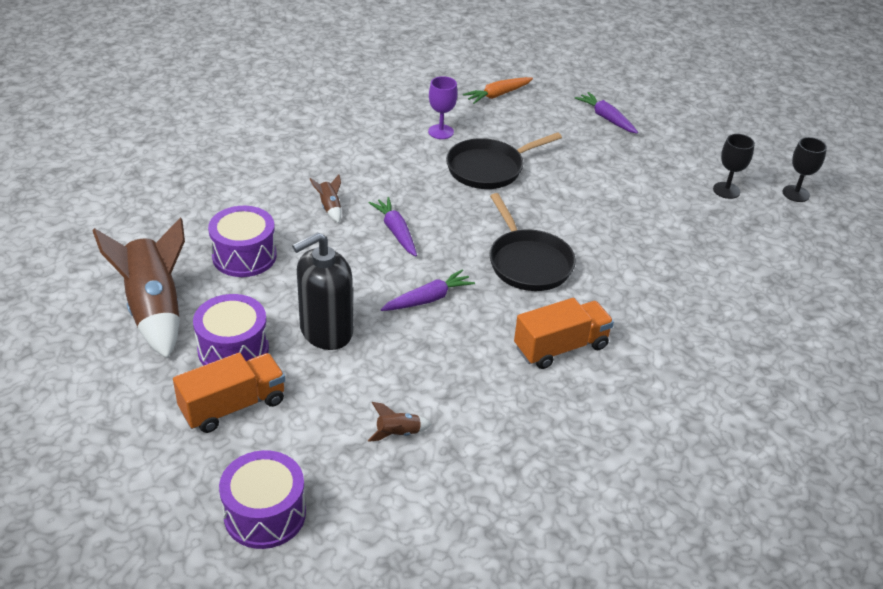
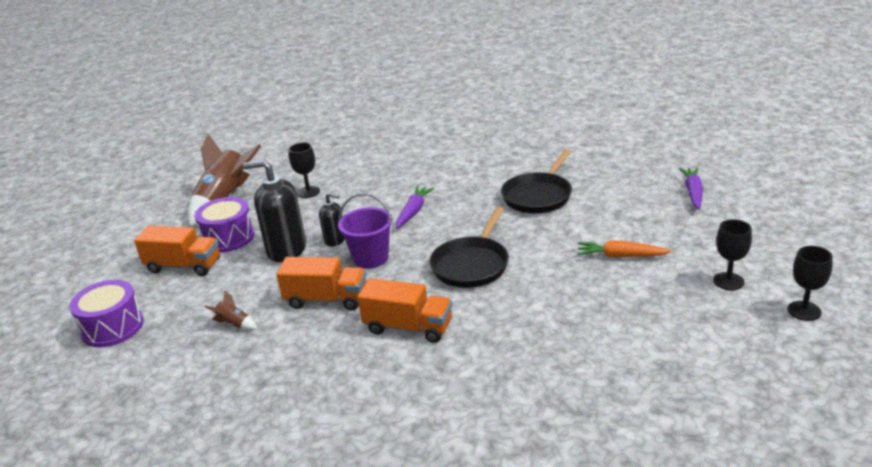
camera: 50 degrees right, 10 degrees down
(244, 256) = (308, 192): purple drum -> black goblet
(330, 208) = (395, 183): brown rocket -> none
(362, 296) = (335, 240): none -> black soap dispenser
(428, 299) = (371, 258): purple carrot -> purple bucket
(441, 132) = (539, 162): purple goblet -> none
(450, 360) = (326, 299): none -> orange truck
(489, 168) = (538, 196): black pan -> black pan turned 75 degrees counterclockwise
(498, 95) = (621, 151): orange carrot -> orange carrot (621, 256)

